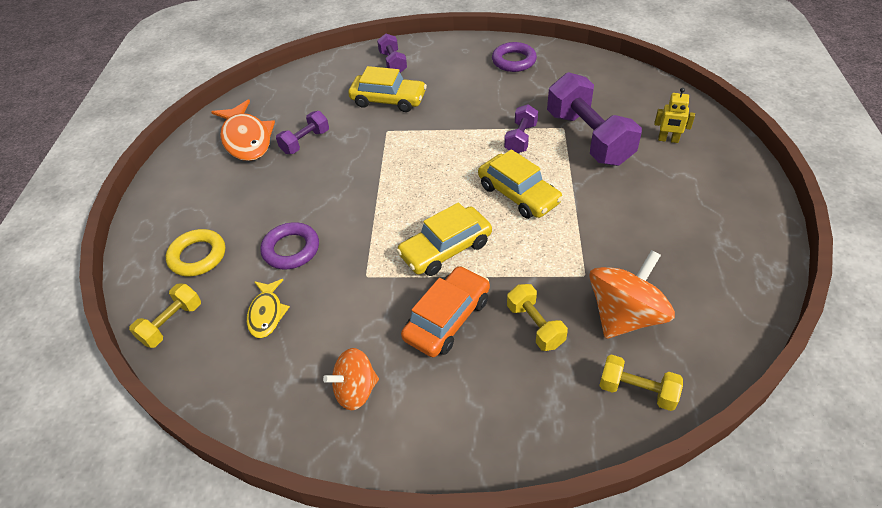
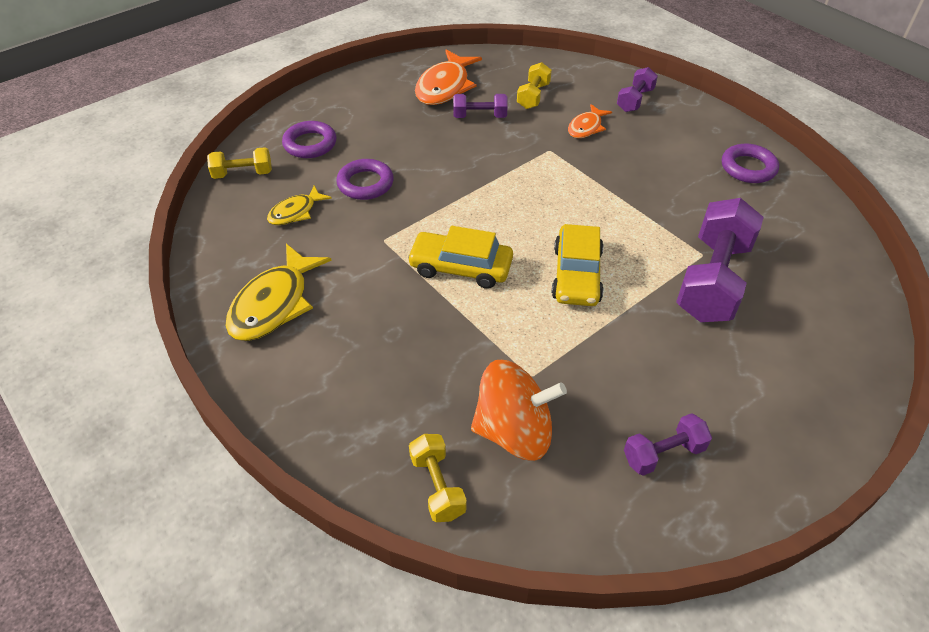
camera: 45 degrees right, 0 degrees up
(198, 256) = (310, 144): yellow ring -> purple ring
(355, 390) = (274, 304): orange spinning top -> yellow fish
(388, 100) = (586, 127): yellow car -> orange fish
(447, 319) = (390, 313): orange car -> none
(520, 138) = (648, 235): purple dumbbell -> purple dumbbell (663, 454)
(535, 325) = (439, 374): yellow dumbbell -> yellow dumbbell (533, 96)
(668, 140) = (792, 342): yellow robot -> none

